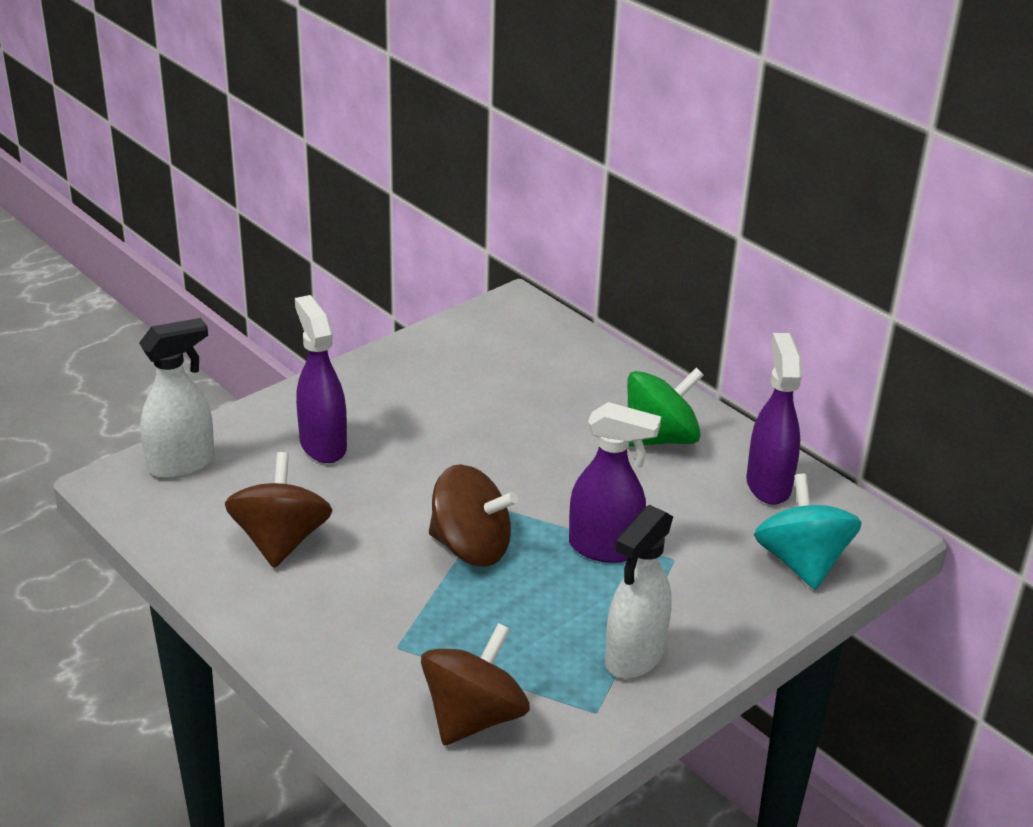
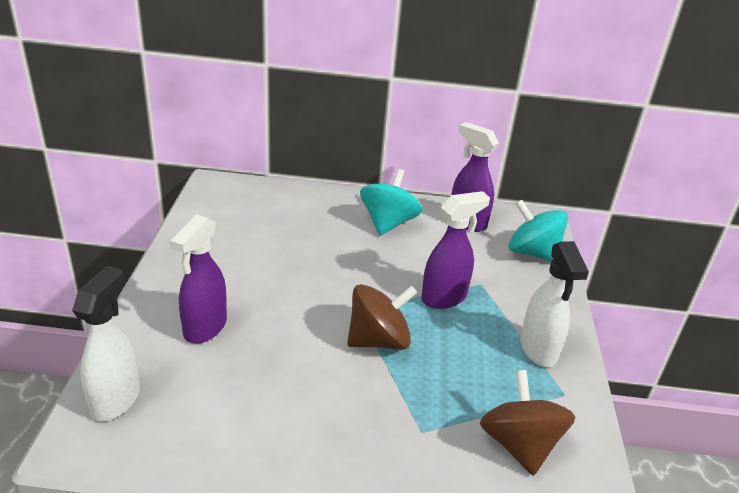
camera: 45 degrees left, 0 degrees up
(281, 540) = (260, 410): brown spinning top -> none
(323, 445) = (205, 328): purple spray bottle -> purple spray bottle turned 90 degrees counterclockwise
(660, 438) = (388, 223): green spinning top -> turquoise spinning top

